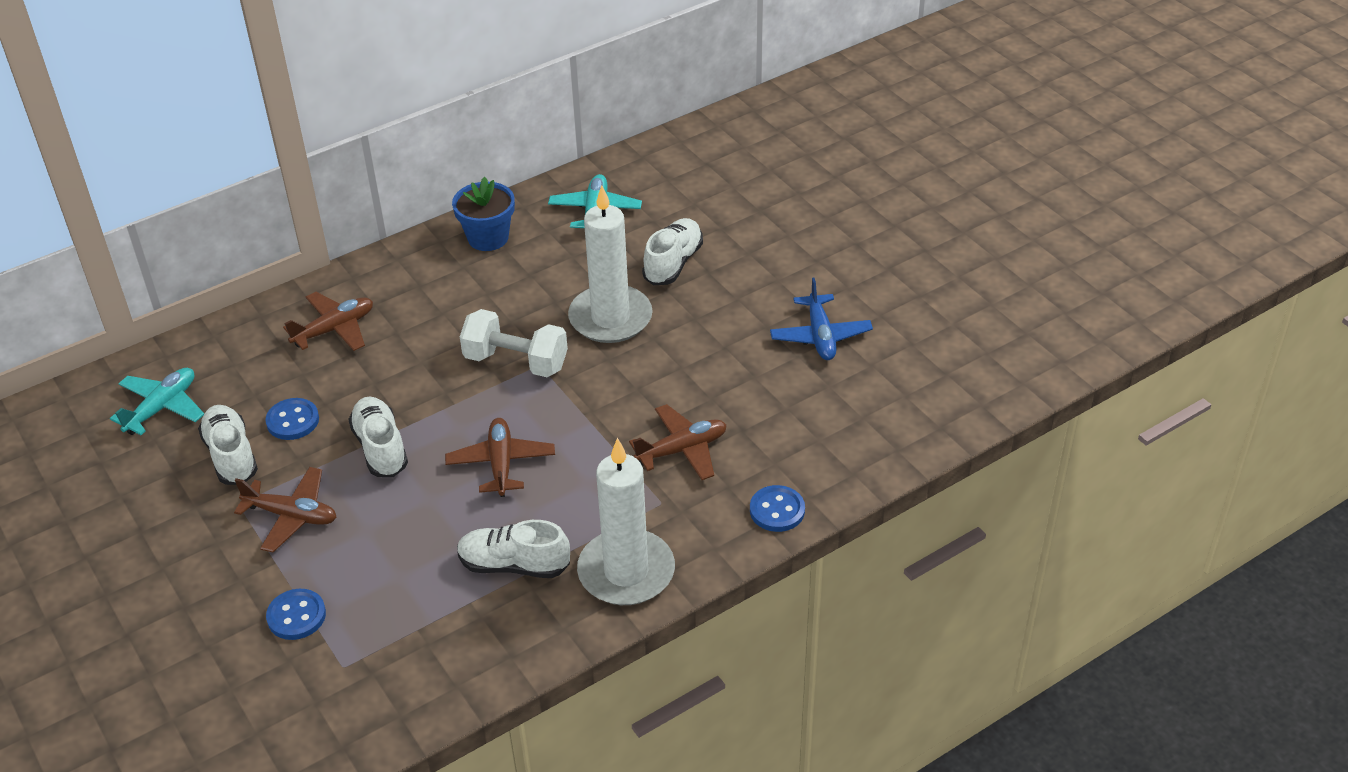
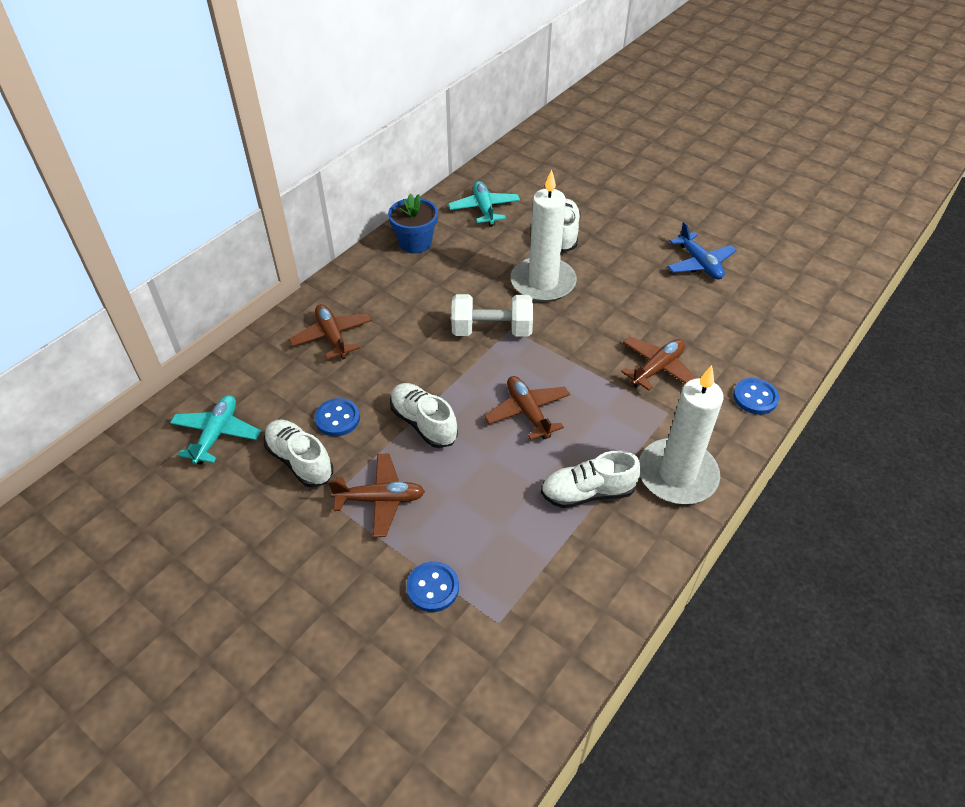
camera: 20 degrees left, 5 degrees up
(334, 329) = (332, 337): brown plane -> brown plane turned 60 degrees counterclockwise

